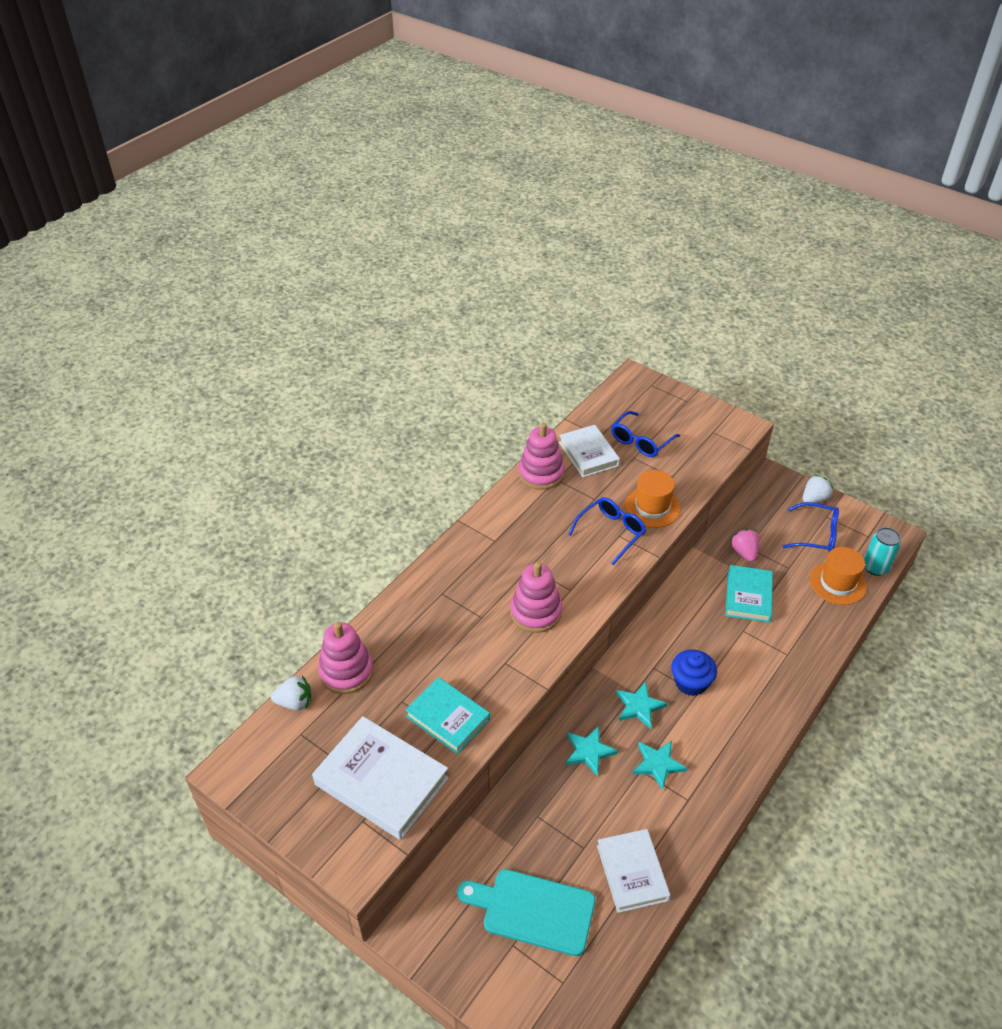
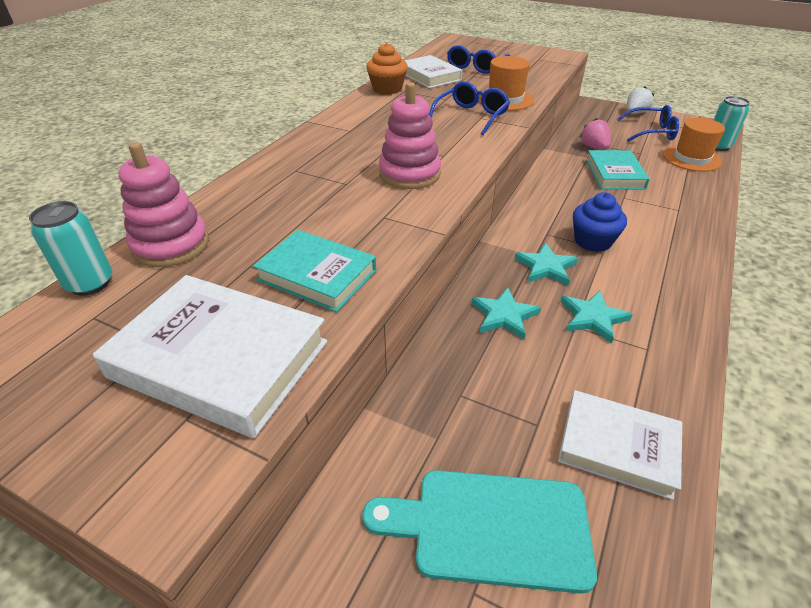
camera: 10 degrees left, 5 degrees down
(295, 702) = (90, 283): white strawberry -> turquoise can
(541, 473) = (387, 89): pink stacking toy -> orange cupcake
(632, 873) = (617, 447): white book -> white book turned 45 degrees counterclockwise

